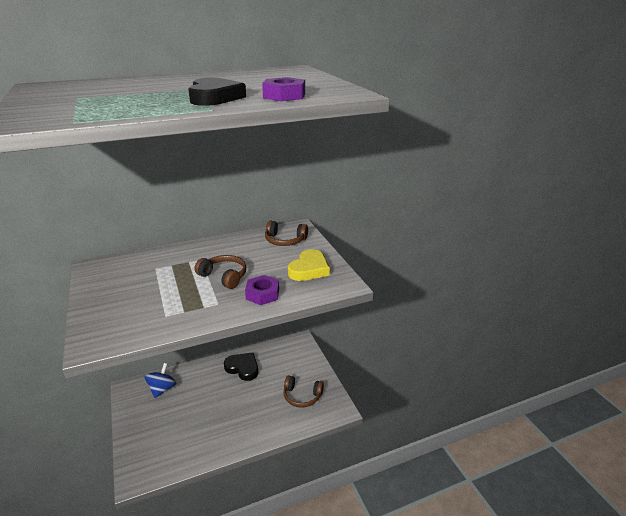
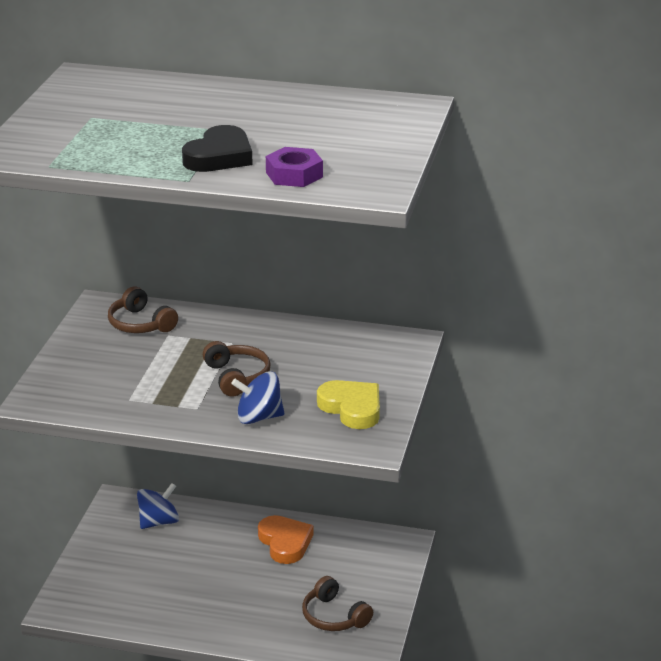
camera: 35 degrees right, 0 degrees up
(243, 368) = (285, 542): black heart -> orange heart
(262, 294) = (259, 417): purple nut -> blue spinning top
(285, 240) = (368, 355): brown headphones -> brown headphones (140, 324)
(309, 269) = (352, 408): yellow heart -> yellow heart turned 105 degrees counterclockwise

